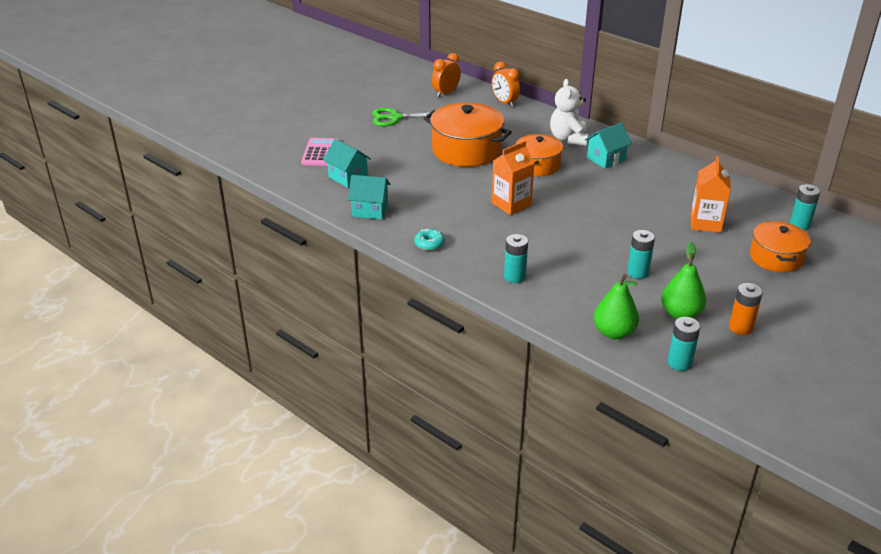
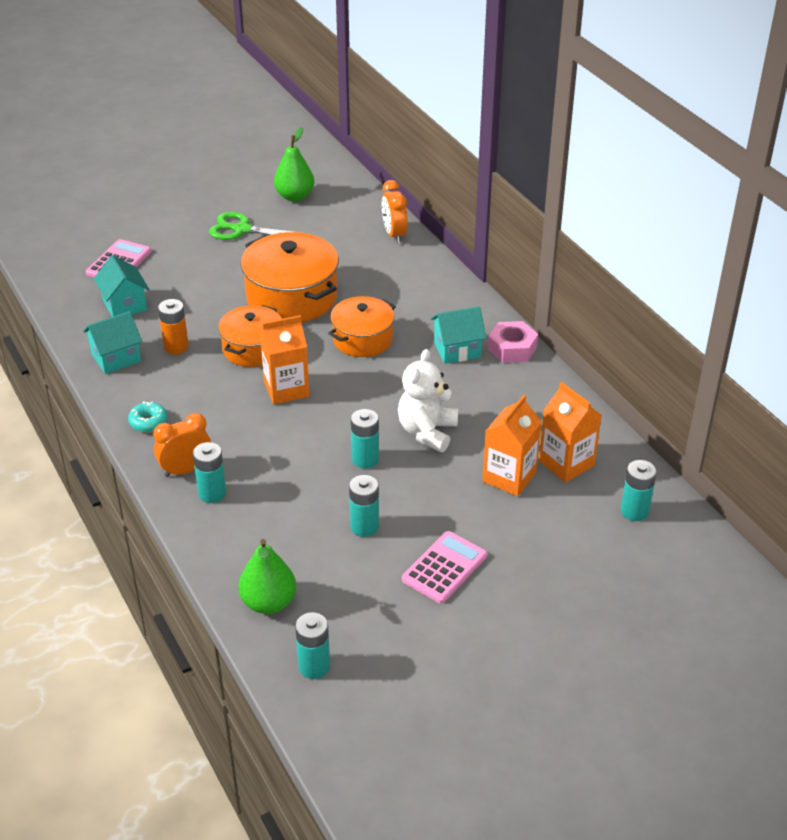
camera: 20 degrees right, 5 degrees up
(370, 210) = (116, 358): turquoise house -> turquoise house turned 60 degrees counterclockwise
(446, 93) = (331, 205): orange clock -> orange clock (186, 470)
(568, 139) = (433, 307): white teddy bear -> white teddy bear (427, 432)
(602, 233) = (365, 459): none -> turquoise battery
(641, 151) = (512, 348): none -> pink nut
(680, 314) = (370, 599): green pear -> green pear (295, 196)
(712, 284) = (444, 568): none -> pink calculator
(734, 208) = (566, 463): none -> orange carton
(740, 327) = (429, 640): orange battery -> orange battery (176, 347)
(776, 258) = (559, 552): orange pot -> orange pot (252, 348)

